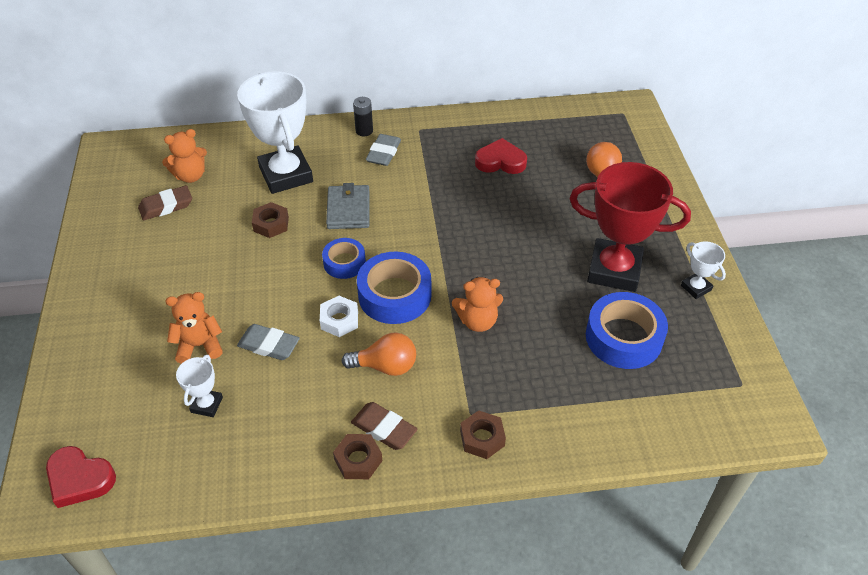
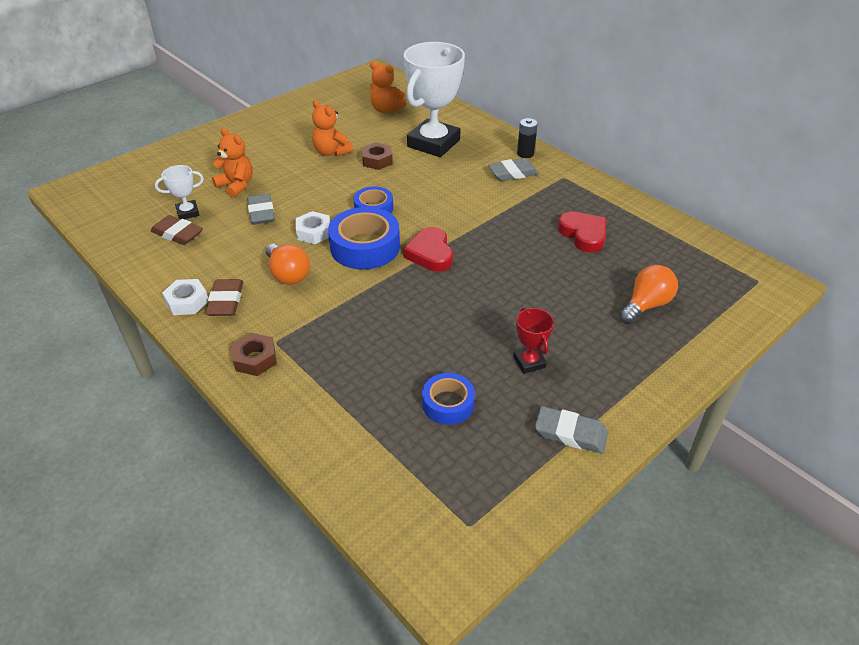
camera: 55 degrees right, 5 degrees down
(80, 479) = (95, 195): red heart -> red heart (430, 253)
(166, 206) = (347, 115): brown eraser -> brown eraser (177, 234)
(348, 210) = (430, 185): grey wallet -> none
(358, 460) = (187, 302): brown nut -> white nut
(477, 321) = (380, 302): orange teddy bear -> orange teddy bear (331, 152)
(614, 270) = (529, 362): red trophy -> red trophy, size x0.45
(623, 337) = (448, 404): blue tape -> blue tape, size x0.60
(696, 288) = (570, 433): white trophy -> grey eraser

